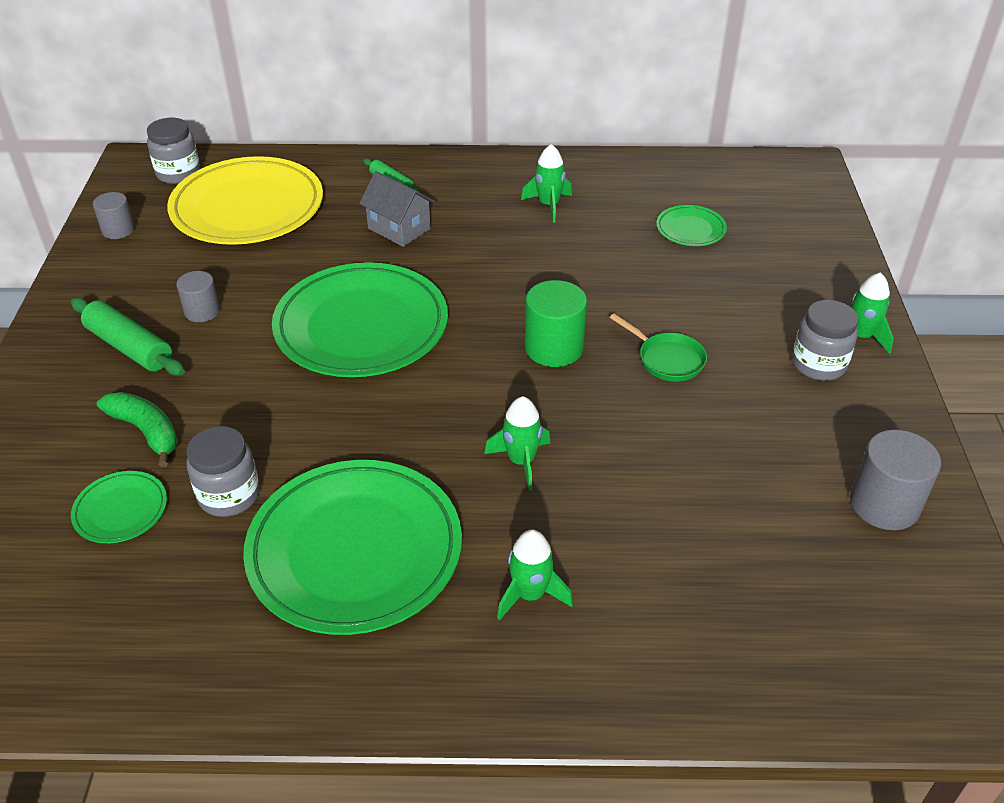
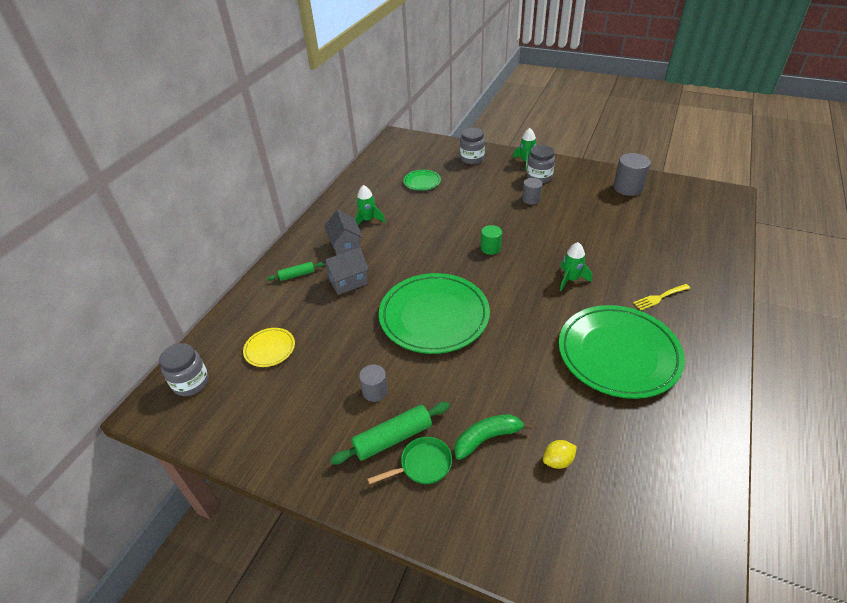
camera: 65 degrees left, 0 degrees up
(118, 230) = (240, 430): grey cylinder -> grey cylinder (531, 199)
(121, 510) = (558, 461): green plate -> yellow lemon
(229, 495) = (560, 402): grey jar -> grey jar (472, 158)
(247, 208) = (270, 349): yellow plate -> yellow plate, size x0.45
(474, 204) = (346, 246): none -> grey house
(530, 594) = (659, 297): green rocket -> yellow fork
(554, 348) = (490, 248): green cylinder -> green cylinder, size x0.62
(667, 359) = (517, 216): green pan -> green pan (422, 465)

